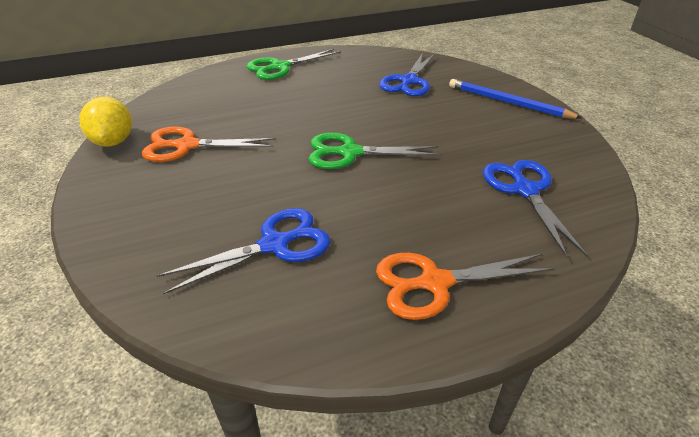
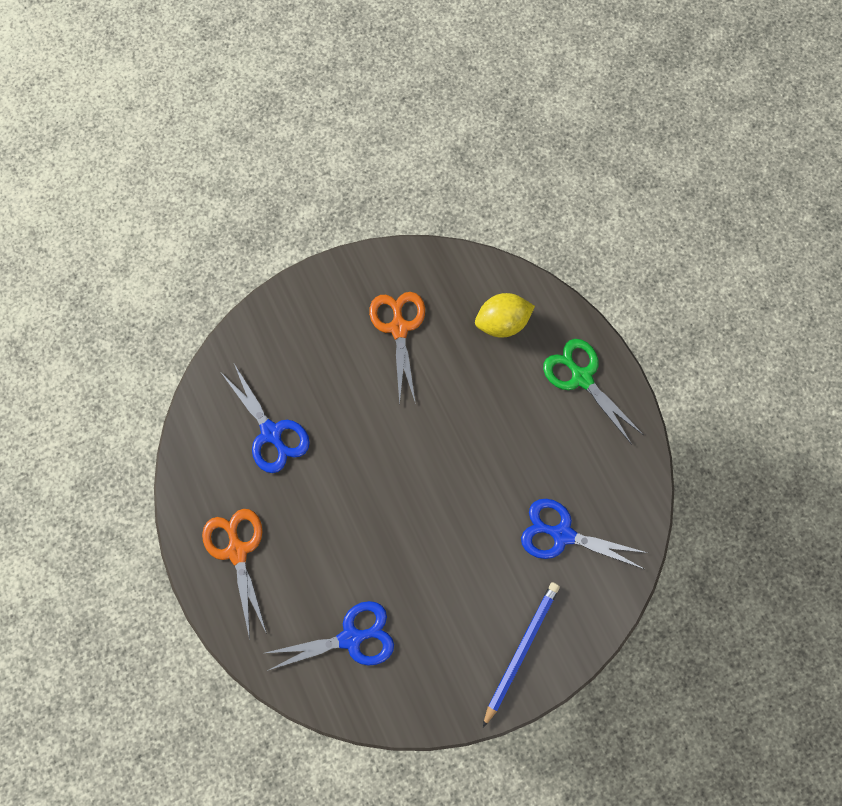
camera: 85 degrees right, 35 degrees up
(113, 141) = (401, 262): yellow lemon -> yellow lemon (502, 322)
(350, 153) = (399, 477): green scissors -> none

